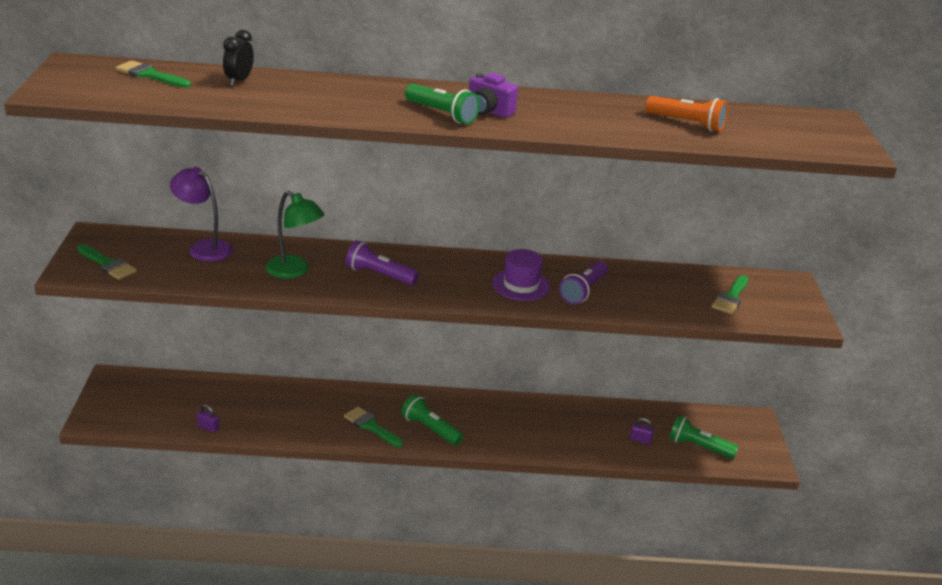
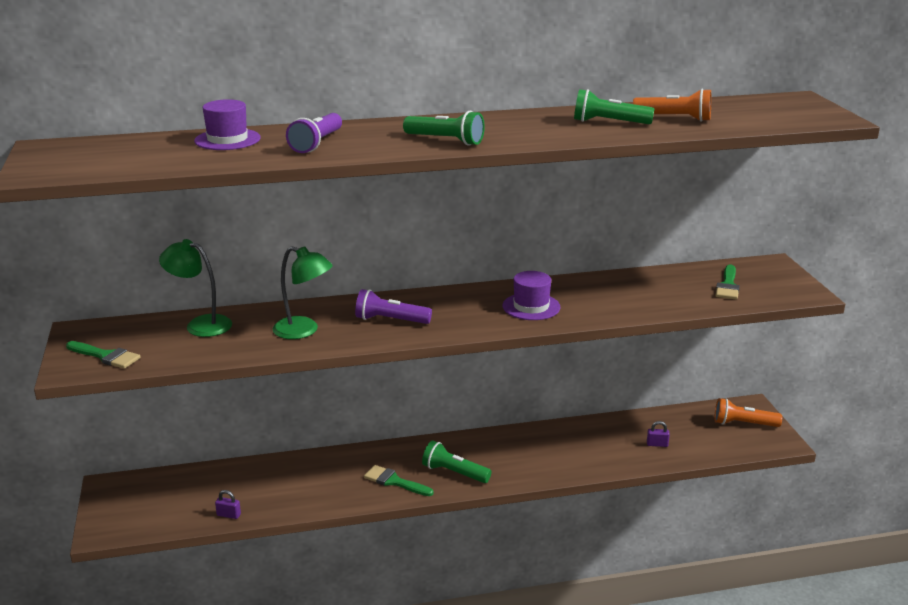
camera: 10 degrees left, 5 degrees down
(150, 75) = (132, 146): green brush -> none
(204, 248) = (200, 324): purple lamp -> green lamp
(239, 81) = (227, 139): black clock -> purple hat
(488, 111) = (488, 133): purple camera -> none
(583, 291) = (592, 302): purple flashlight -> purple flashlight (317, 143)
(698, 447) = (712, 440): green flashlight -> green flashlight (609, 122)
(738, 436) = (743, 424): none -> orange flashlight

